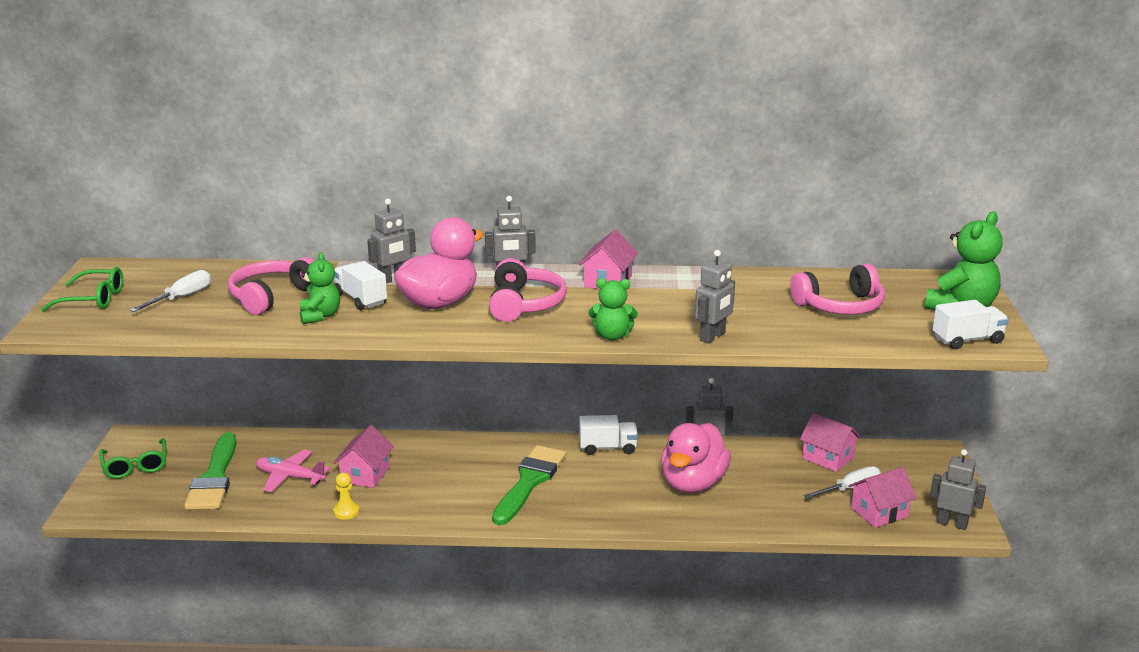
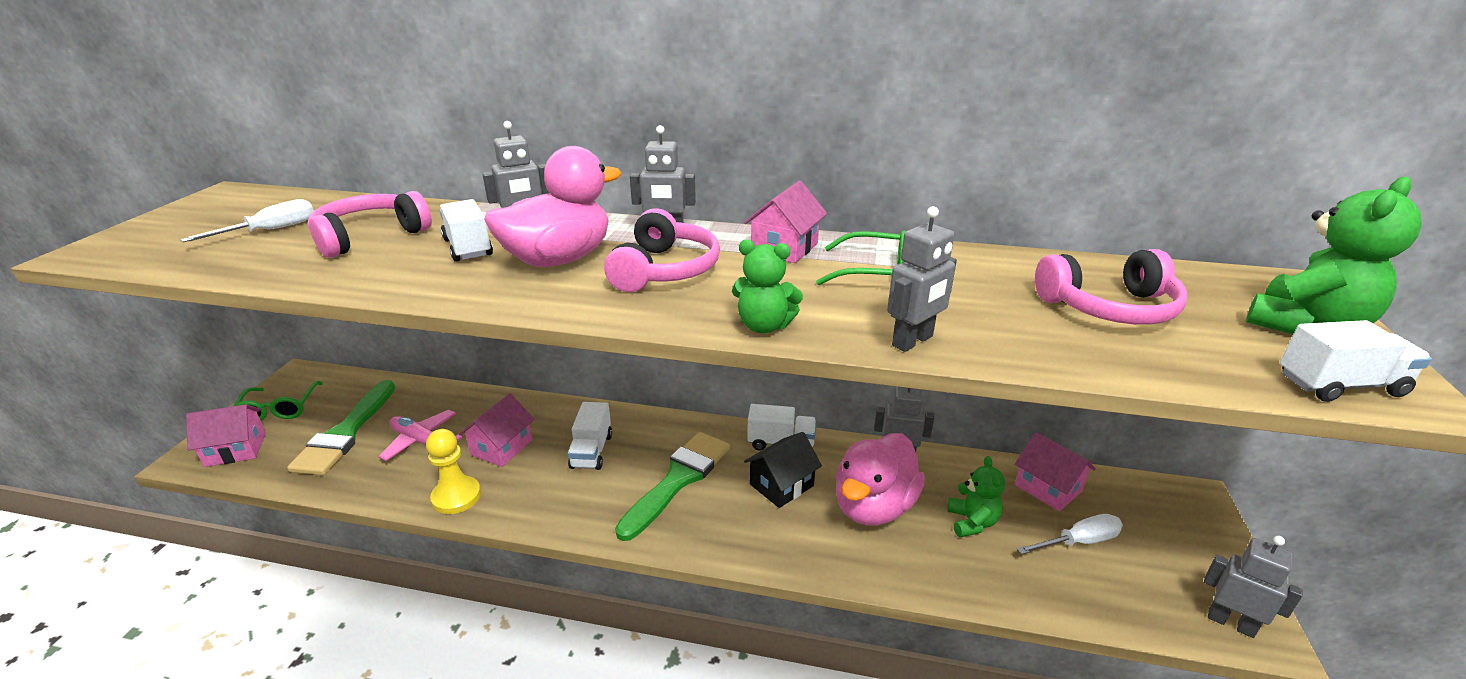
camera: 10 degrees right, 5 degrees up
(92, 299) = (176, 225): green glasses -> green glasses (873, 272)
(320, 316) = (402, 265): green teddy bear -> green teddy bear (972, 522)
(346, 511) = (456, 497): yellow pawn -> yellow pawn, size x1.56
(446, 469) = (591, 451): none -> white truck
(616, 477) = (781, 485): none -> black house
(879, 512) = (1121, 587): pink house -> pink house (236, 449)

